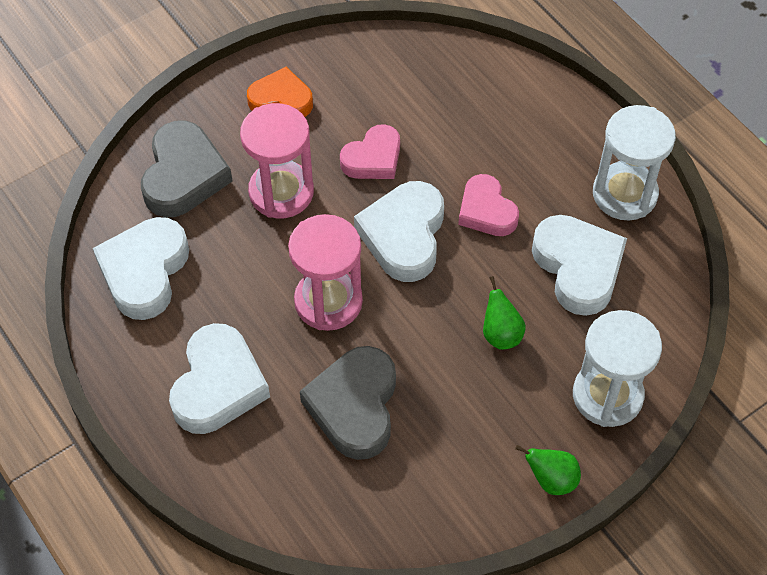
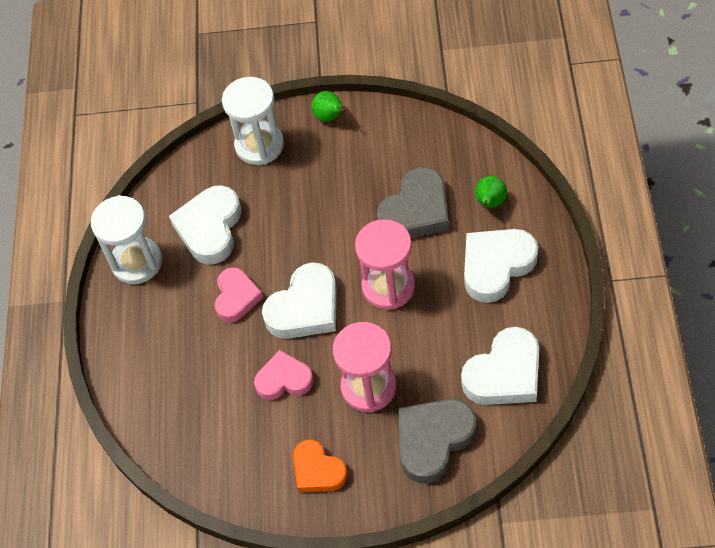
camera: 140 degrees left, 0 degrees up
(501, 334) = (293, 211): green pear -> green pear (490, 203)

